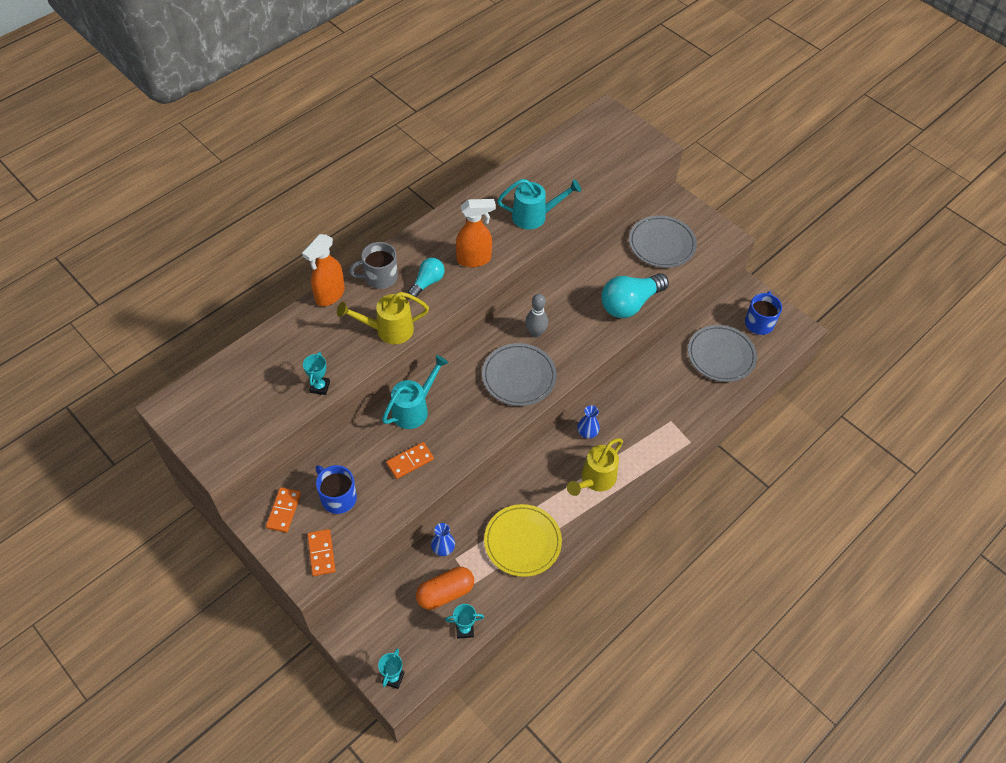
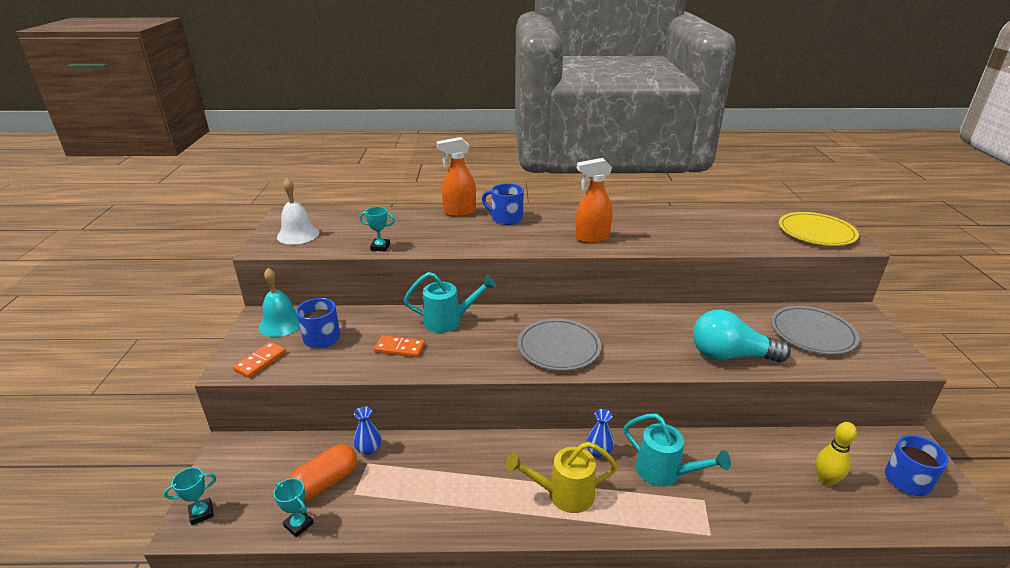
camera: 45 degrees right, 25 degrees down
(223, 423) = (298, 234): none -> white bell
(284, 511) = (281, 323): orange domino -> turquoise bell
(320, 387) = (380, 247): turquoise trophy -> turquoise trophy turned 45 degrees clockwise
(379, 277) = (506, 218): grey mug -> blue mug
(388, 330) = (471, 243): yellow watering can -> none
(427, 282) = (536, 234): turquoise light bulb -> none
(445, 593) = (325, 482): orange capsule -> orange capsule turned 60 degrees counterclockwise
(474, 259) = (591, 238): orange spray bottle -> orange spray bottle turned 135 degrees clockwise
(522, 542) = (435, 494): yellow plate -> yellow plate (816, 232)
(534, 216) = (676, 237): turquoise watering can -> turquoise watering can (664, 472)
(535, 333) = (610, 329): grey bowling pin -> none
(721, 355) = (825, 480): grey plate -> yellow bowling pin

